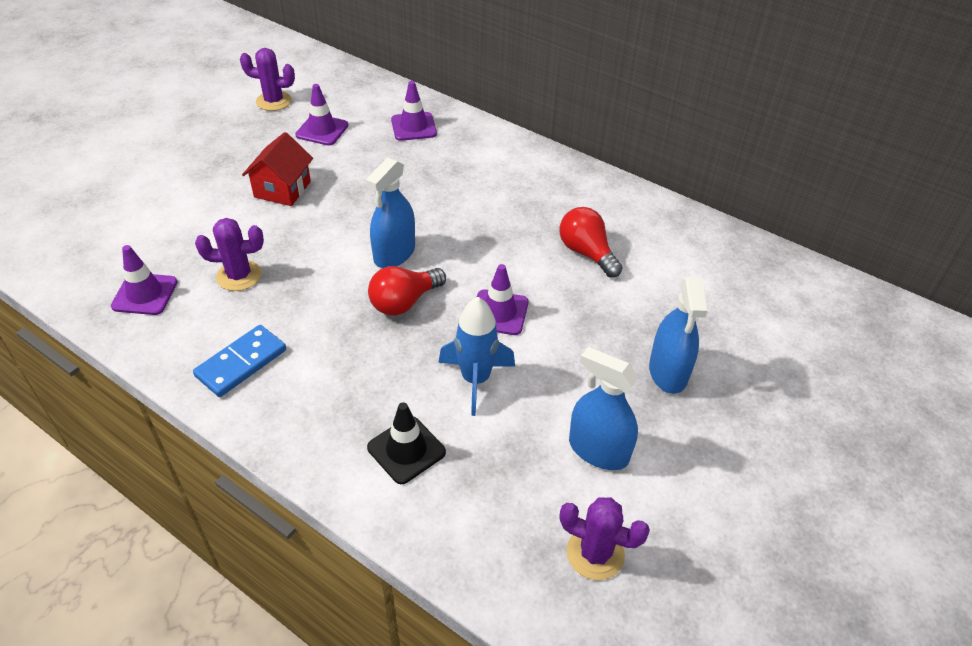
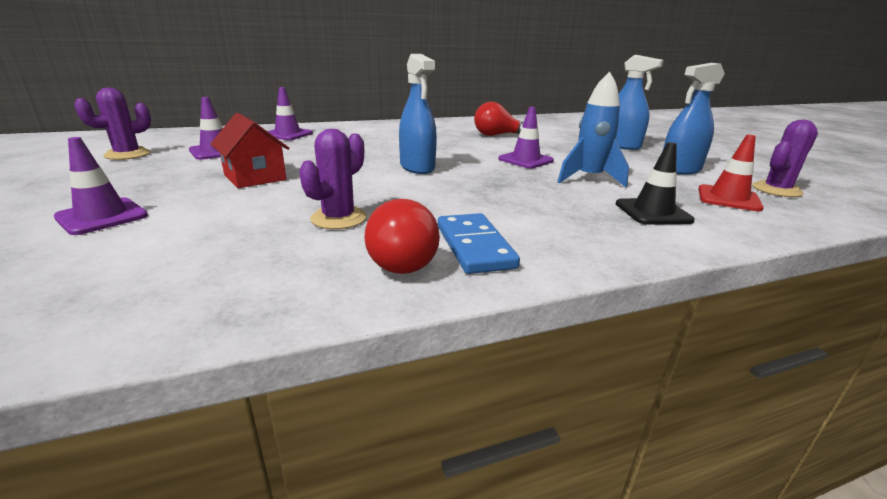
camera: 55 degrees left, 20 degrees down
(145, 294) = (269, 272): purple traffic cone -> purple traffic cone (102, 216)
(404, 302) = (478, 177): red light bulb -> red light bulb (402, 259)
(510, 507) = (728, 198): none -> red traffic cone

